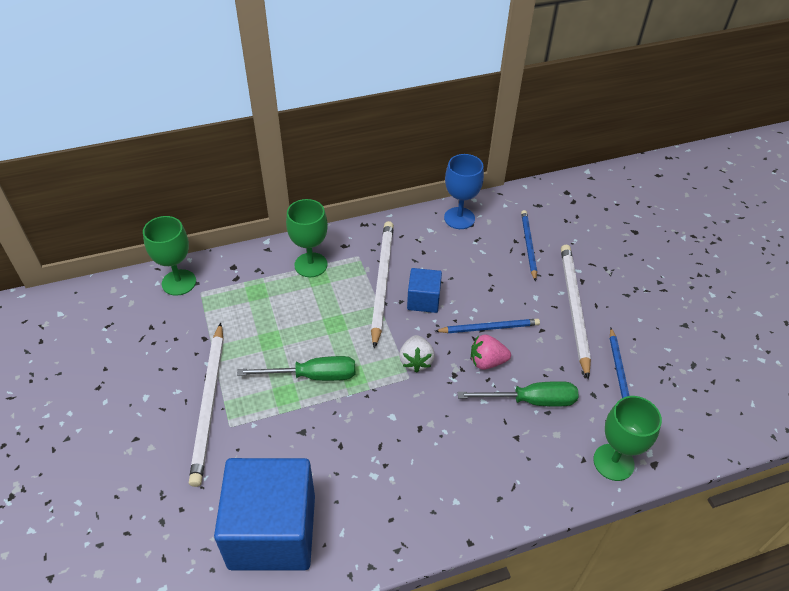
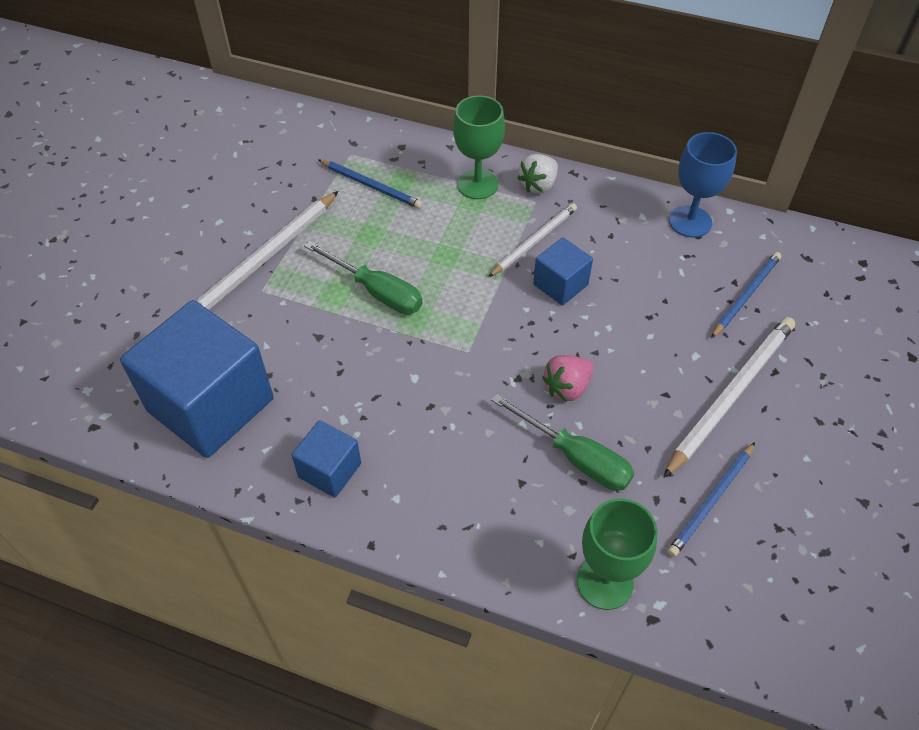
camera: 40 degrees right, 5 degrees up
(179, 282) = (339, 135): green goblet -> none
(382, 282) = (534, 241): white pencil -> white pencil, size x0.62
(398, 515) = (330, 470): none -> blue cube
(416, 361) = (491, 340): white strawberry -> white strawberry (538, 185)
(487, 361) = (567, 387): pink strawberry -> pink strawberry turned 75 degrees counterclockwise
(489, 328) = (605, 355): blue pencil -> blue pencil (371, 186)

